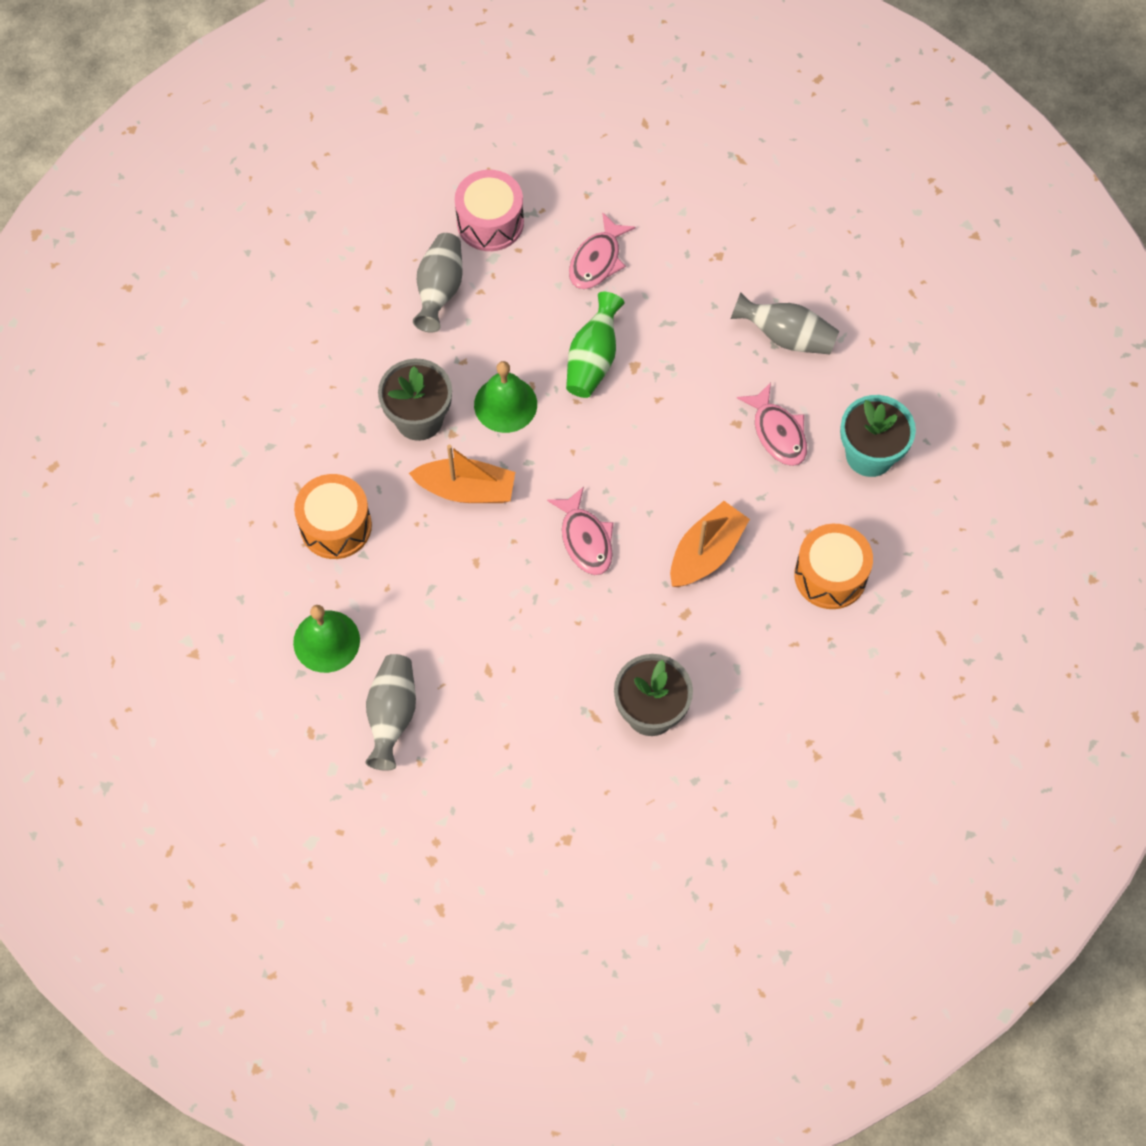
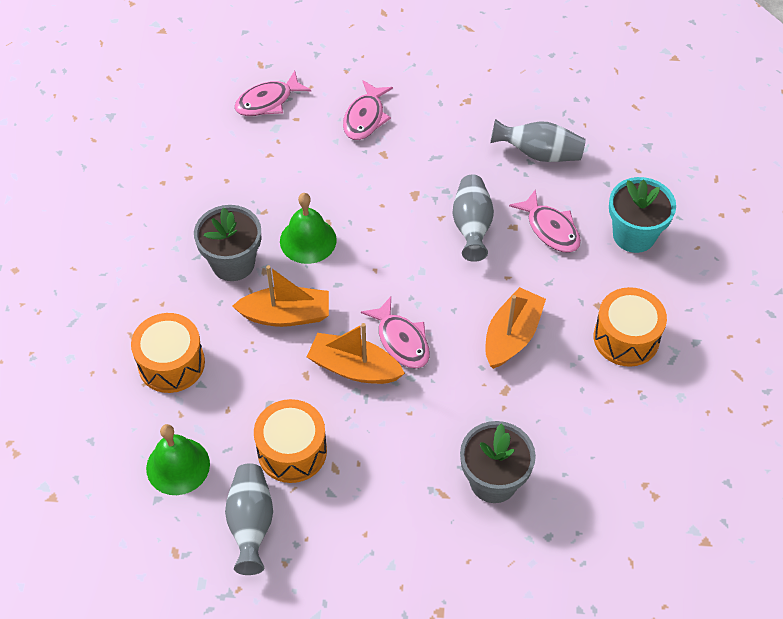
camera: 10 degrees left, 10 degrees down
(439, 290) = (233, 158): grey vase -> grey vase (472, 226)
(447, 644) = (292, 451): none -> orange drum
(490, 222) = (268, 101): pink drum -> pink fish
(529, 562) = (354, 368): none -> orange boat
(593, 359) = (378, 194): green vase -> none

